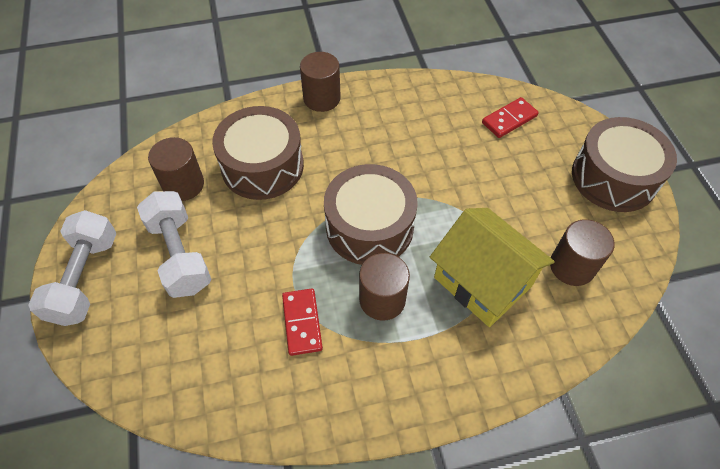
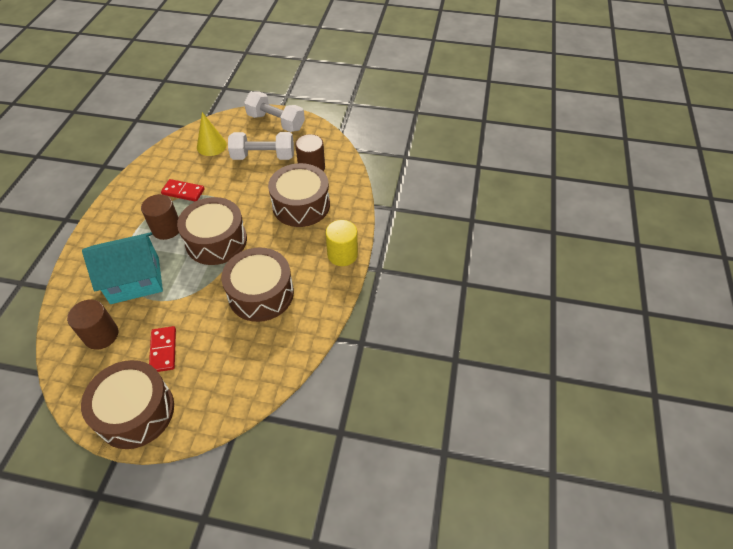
camera: 115 degrees right, 5 degrees down
(178, 345) = (211, 146): none -> yellow cone
(322, 98) = (342, 254): brown cylinder -> yellow cylinder
(417, 144) = (261, 294): none -> brown drum
(482, 282) = (135, 280): yellow house -> turquoise house
(509, 119) = (242, 369): red domino -> red domino (163, 350)

